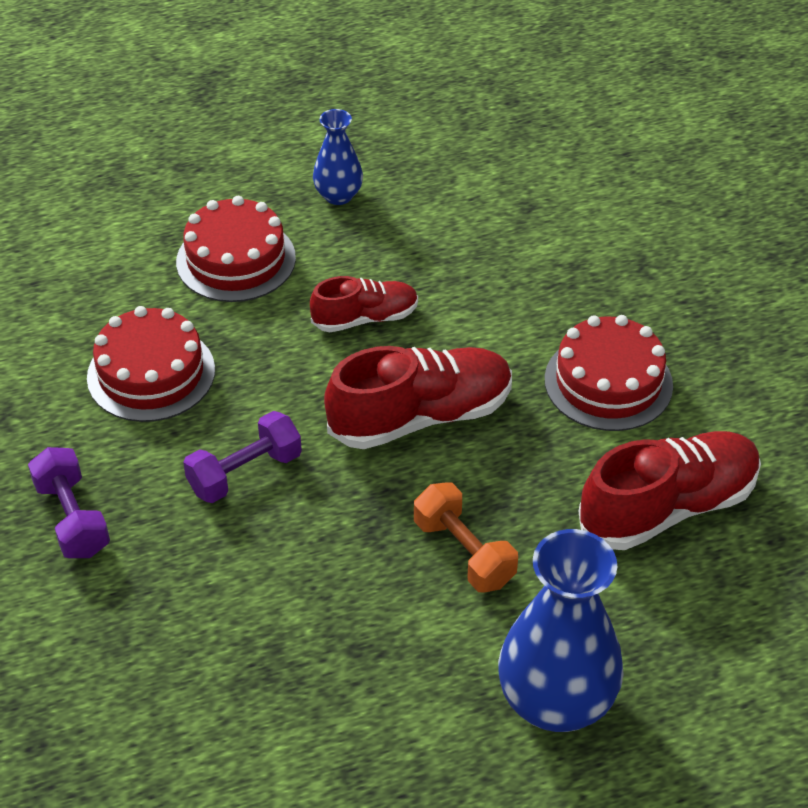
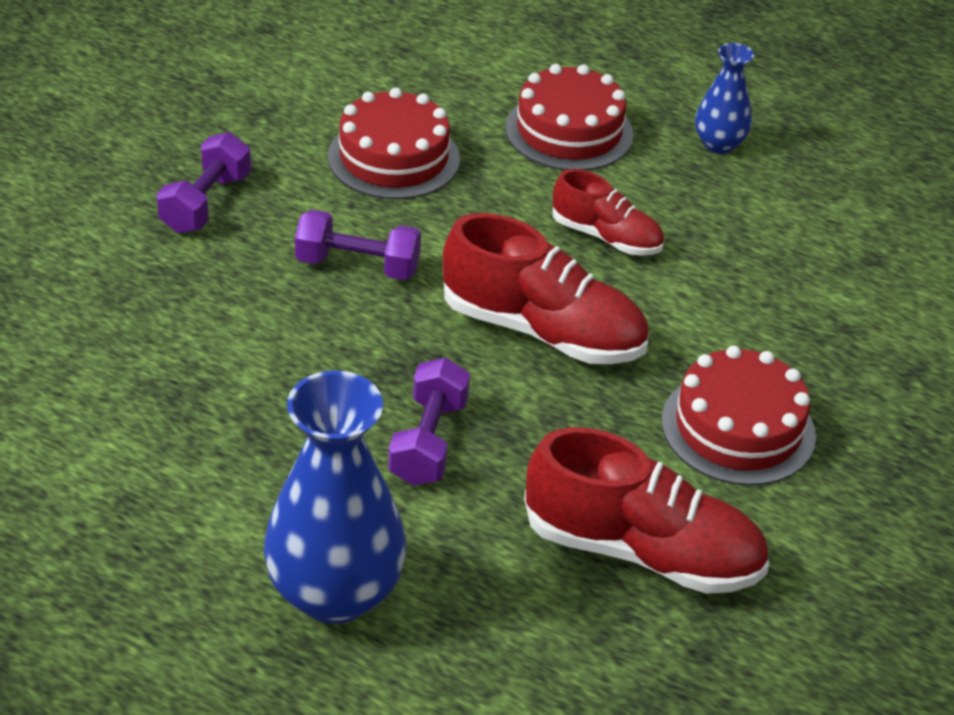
camera: 45 degrees right, 5 degrees down
(464, 552) = (428, 442): orange dumbbell -> purple dumbbell

